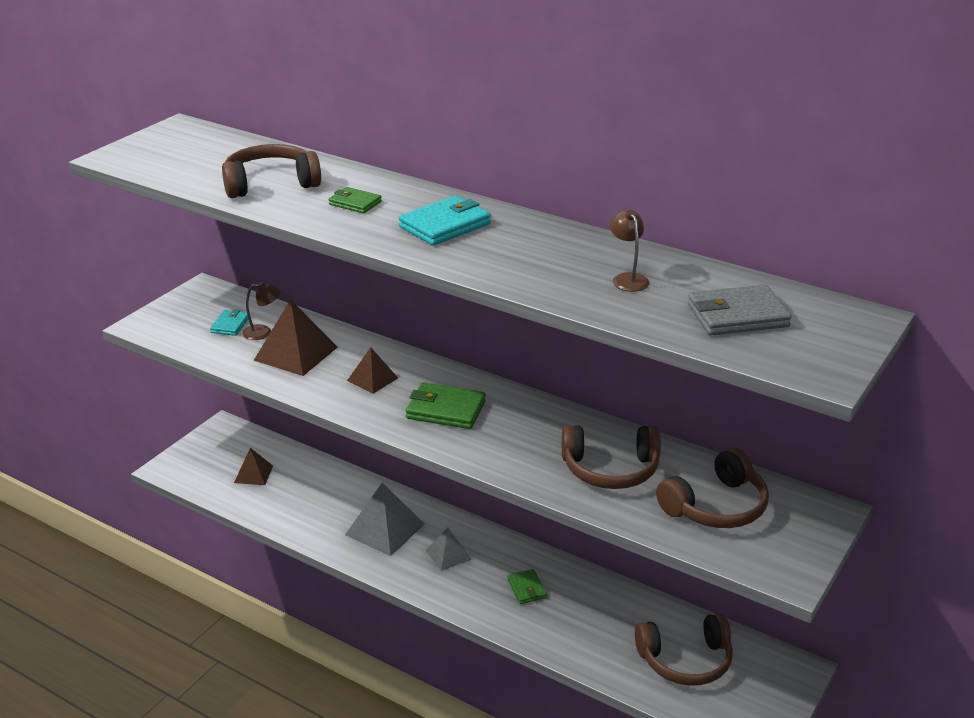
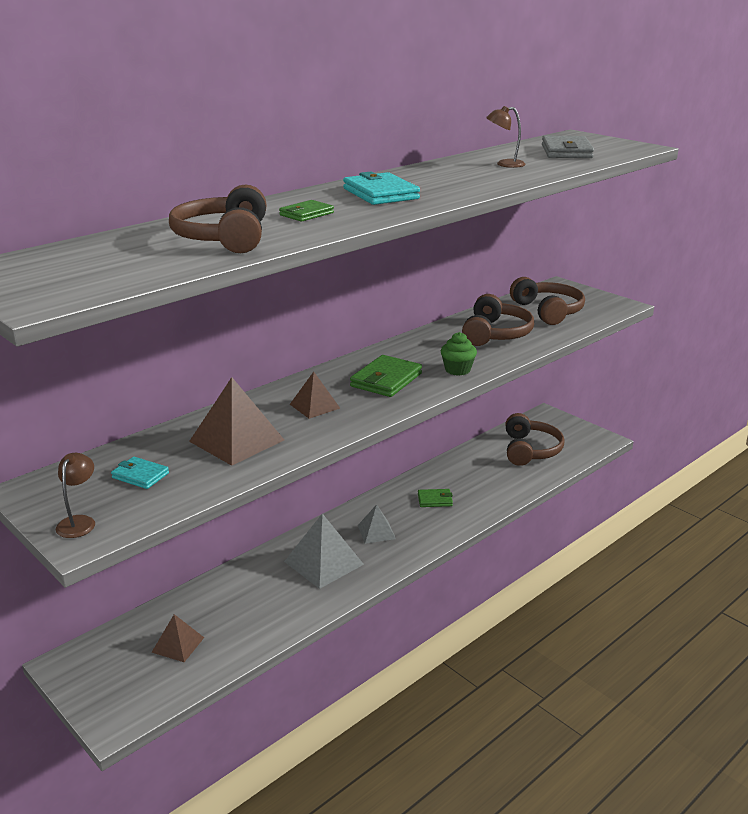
camera: 75 degrees left, 5 degrees down
(263, 332) = (175, 456): brown lamp -> brown lamp (79, 522)
(491, 452) = (457, 370): none -> green cupcake

